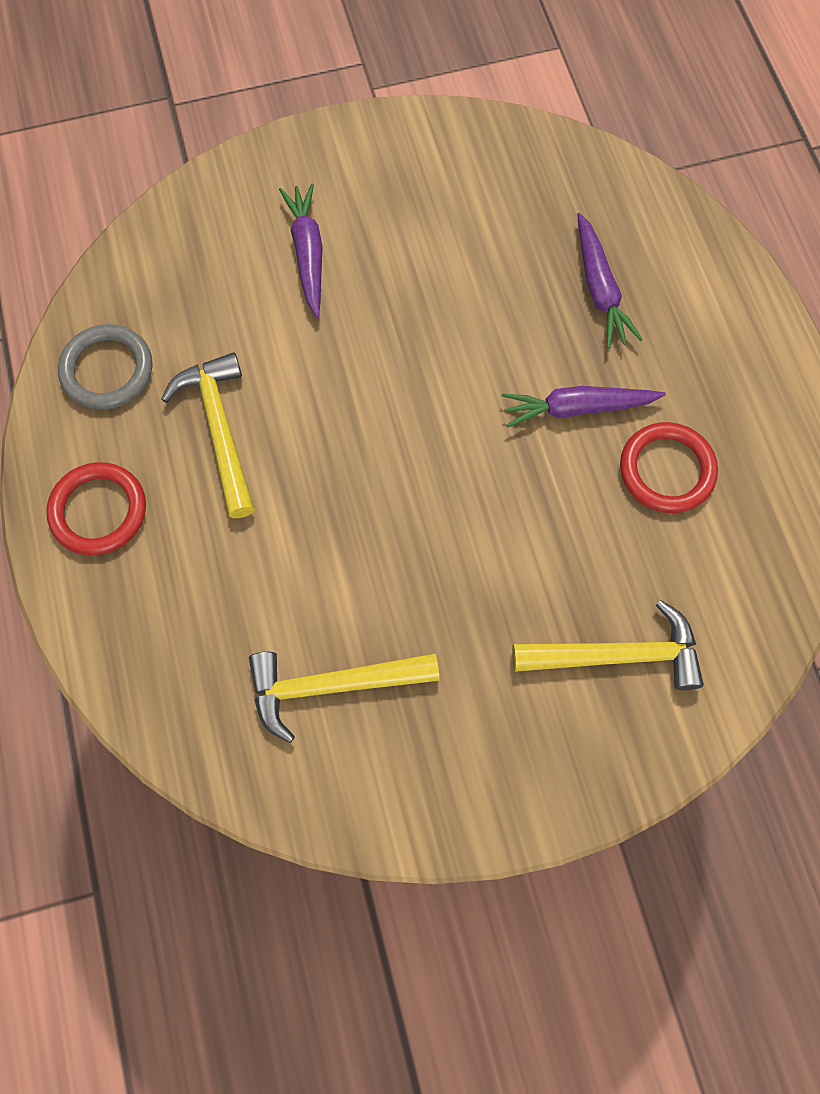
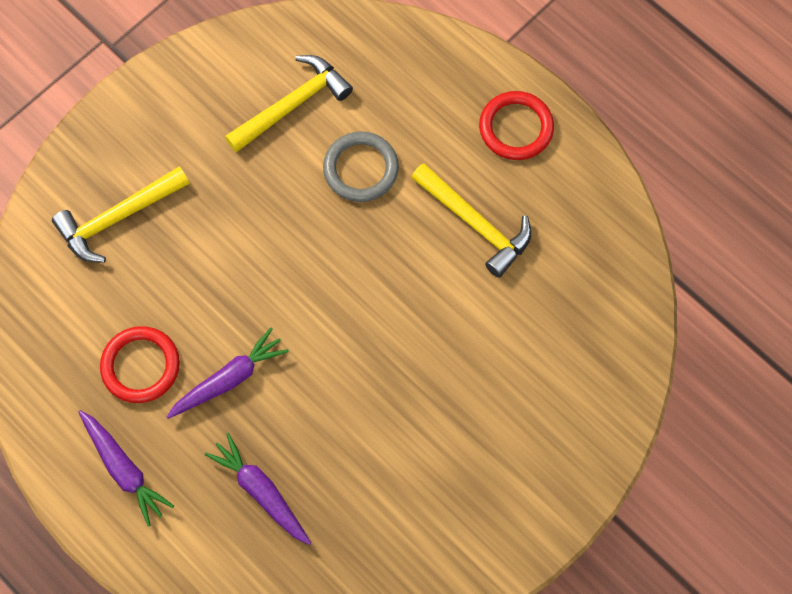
camera: 150 degrees right, 0 degrees up
(107, 370) = (585, 222): grey ring -> grey ring (361, 169)
(308, 253) = (506, 394): purple carrot -> purple carrot (124, 469)

